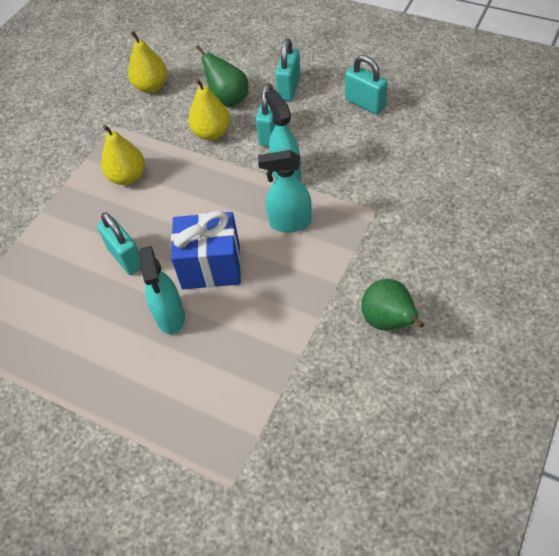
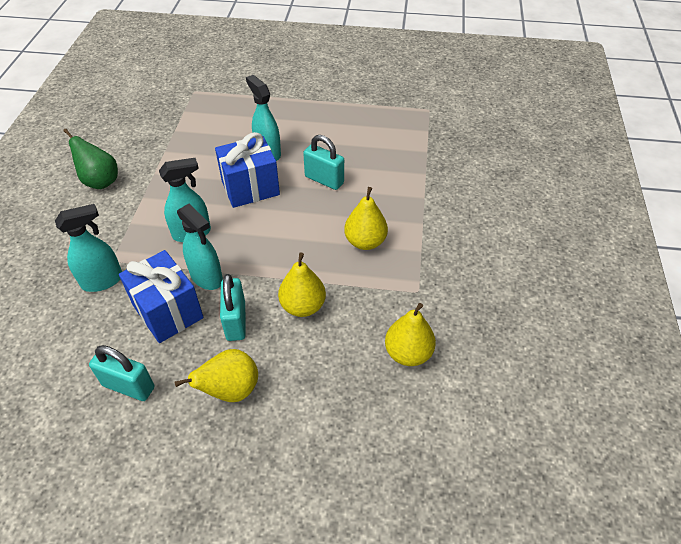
camera: 155 degrees right, 5 degrees down
(228, 99) = (302, 355): green pear -> none
(289, 88) = (230, 390): turquoise padlock -> yellow pear
(326, 151) = (168, 311): none -> blue gift
(385, 191) = (103, 281): none -> turquoise spray bottle

